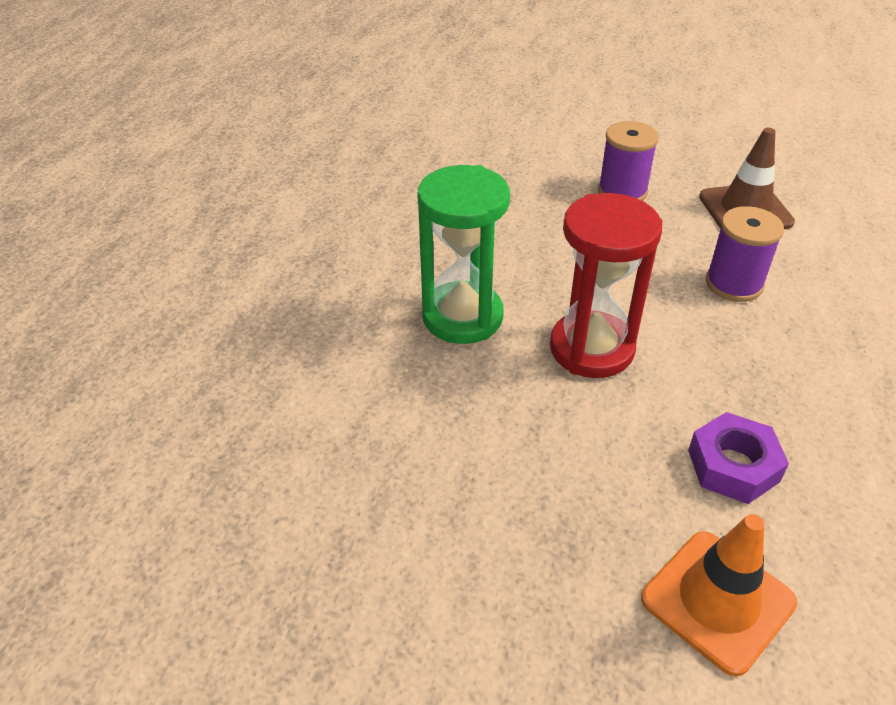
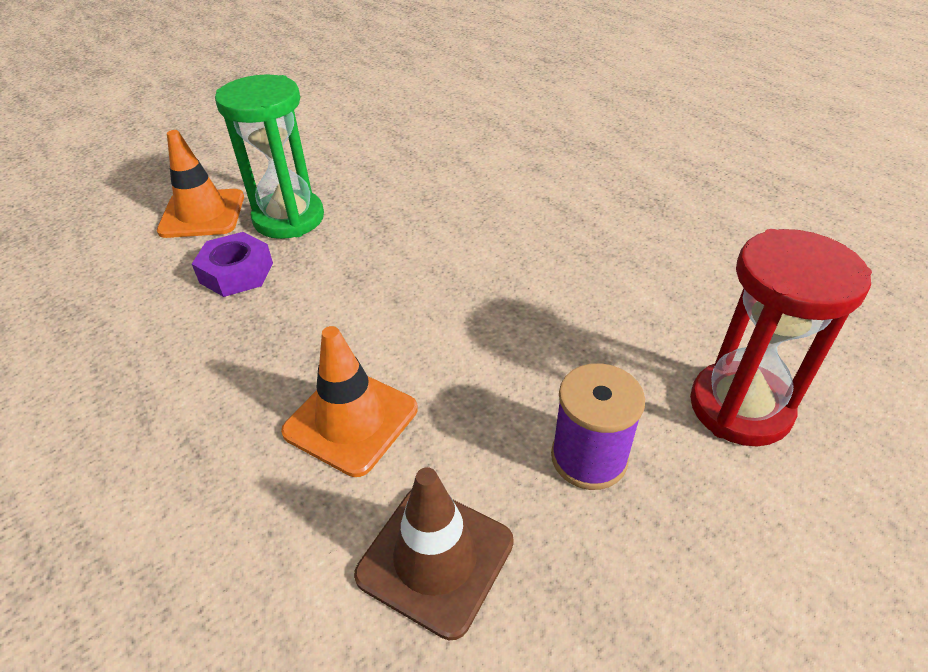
camera: 130 degrees right, 0 degrees up
(462, 317) = (508, 237): green hourglass -> green hourglass (289, 218)
(591, 348) = (400, 277): red hourglass -> red hourglass (740, 407)
(734, 284) = (351, 420): purple spool -> orange traffic cone

